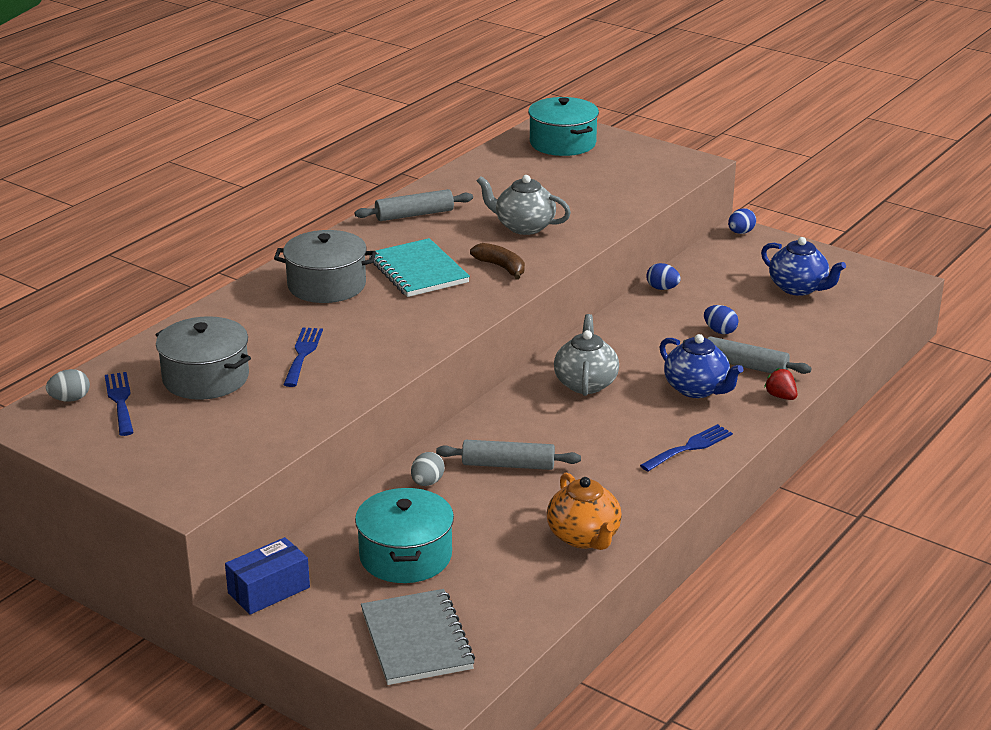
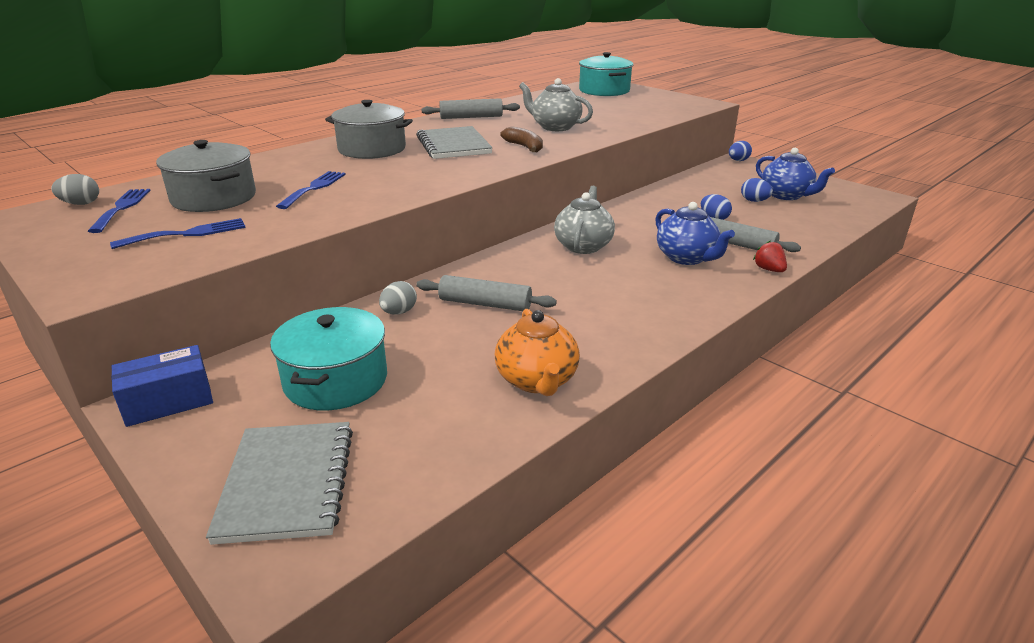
camera: 10 degrees right, 0 degrees up
(418, 271) = (453, 145): turquoise notebook -> grey notebook
(662, 288) = (667, 188): blue egg -> blue egg (754, 201)
(689, 447) = (672, 304): blue fork -> blue fork (187, 234)

